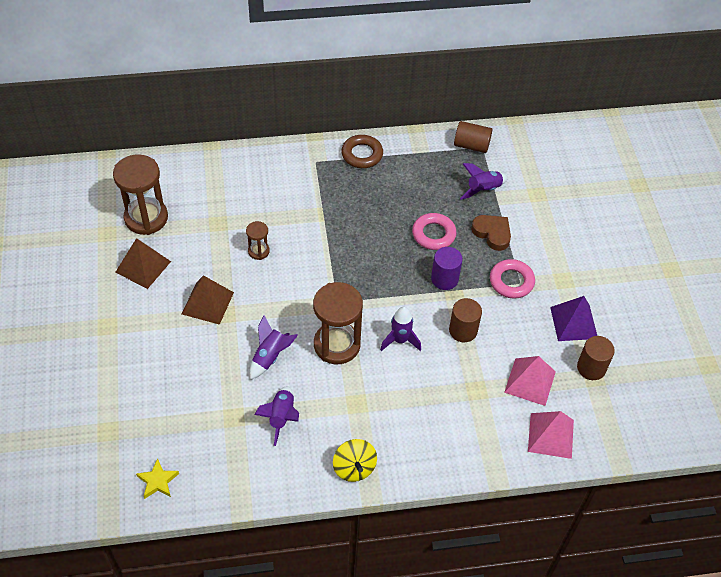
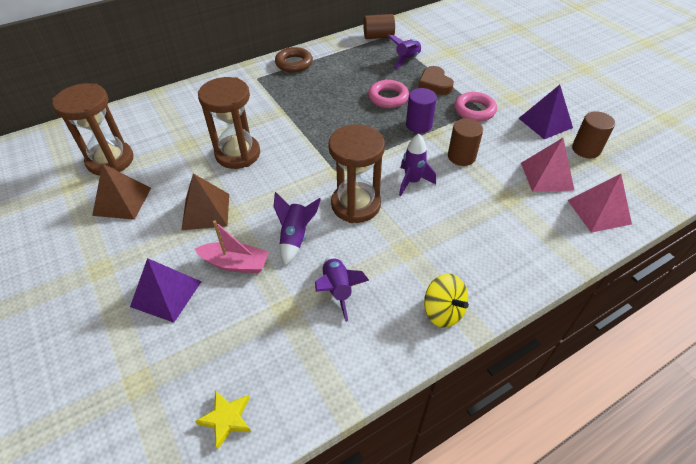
camera: 20 degrees left, 5 degrees down
(150, 368) = (166, 293): none -> purple pyramid
(212, 362) = (235, 263): none -> pink boat
(258, 251) = (238, 154): brown hourglass -> brown hourglass, size x2.05
(492, 233) = (435, 84): brown heart -> brown heart turned 135 degrees counterclockwise

